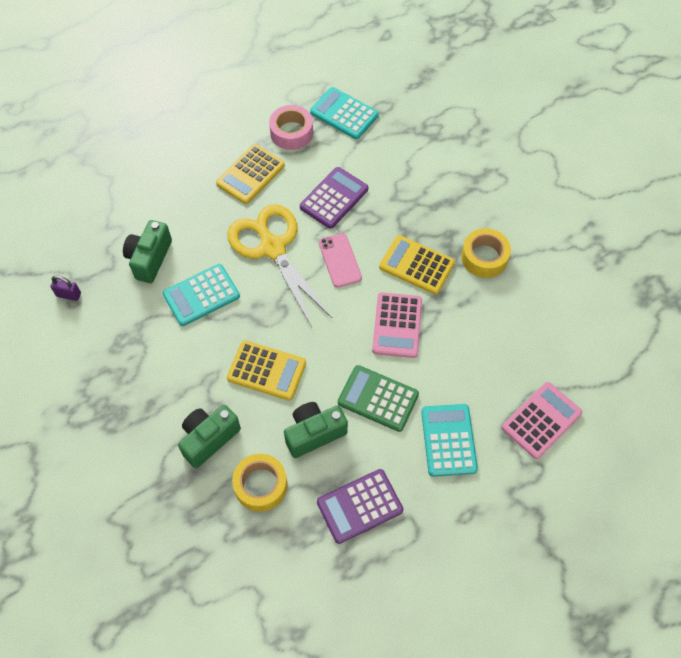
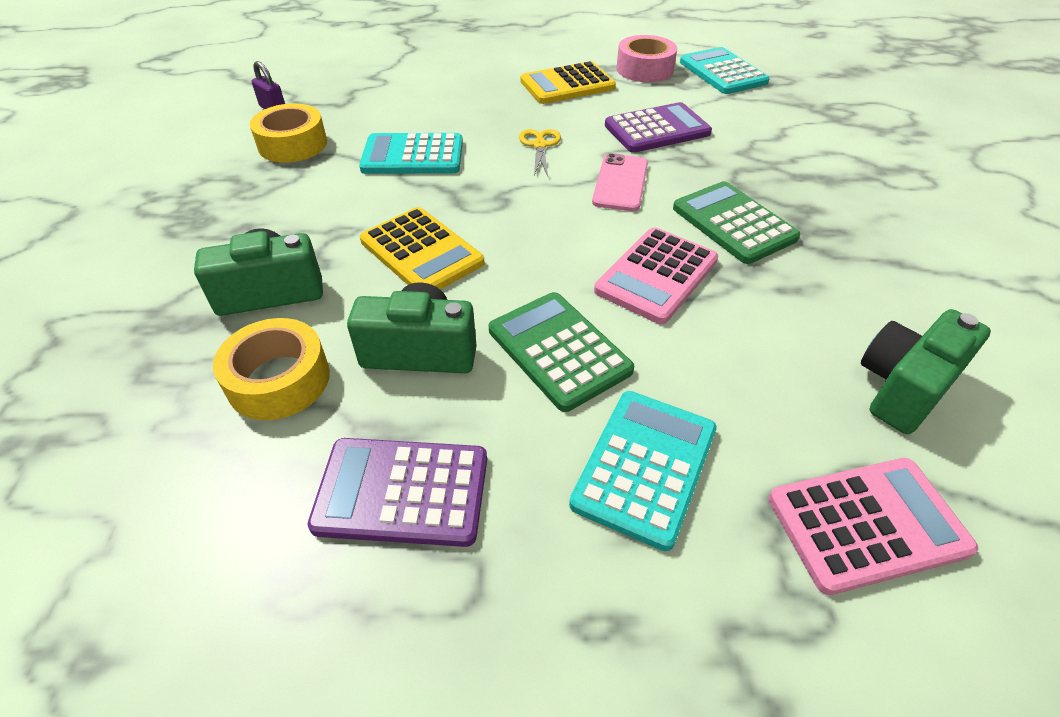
camera: 30 degrees right, 15 degrees down
(149, 259) = (387, 110): green camera -> green camera (903, 387)
(273, 248) = (540, 145): yellow scissors -> yellow scissors, size x0.41
(416, 265) = (733, 223): yellow calculator -> green calculator
(484, 257) = (855, 251): yellow tape -> yellow tape (292, 144)

